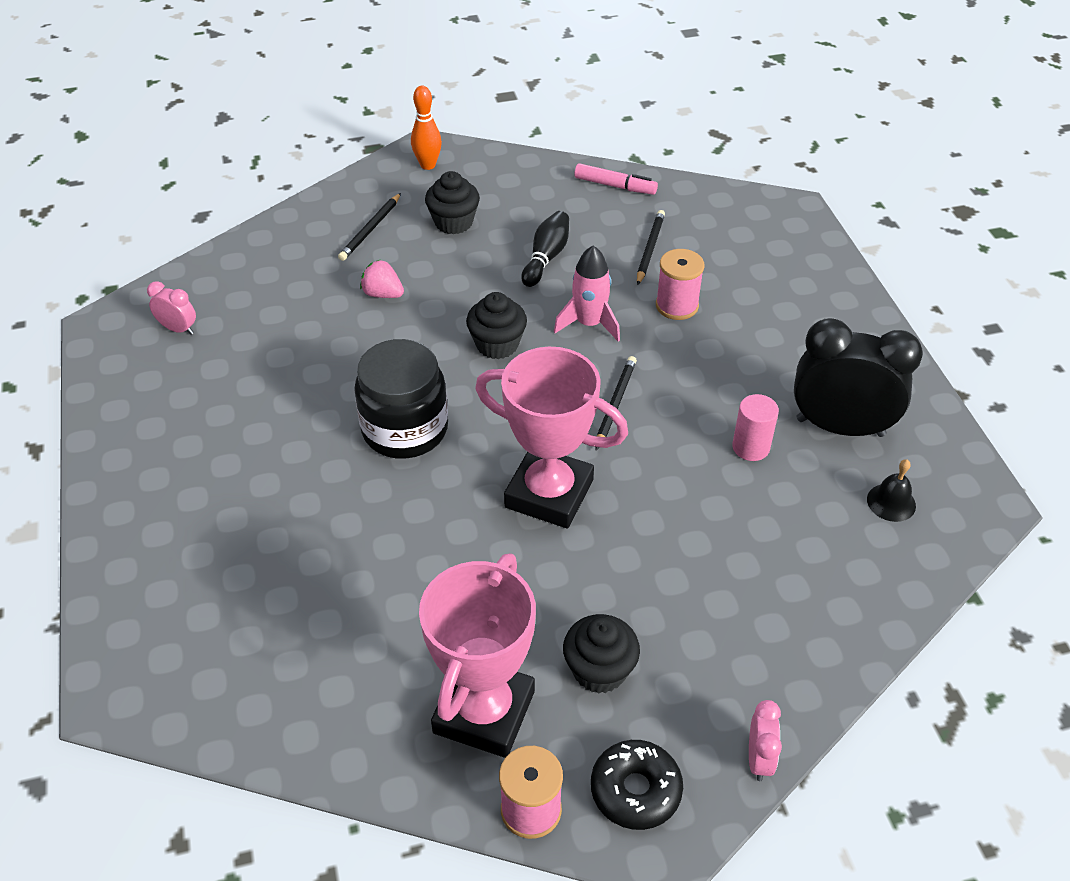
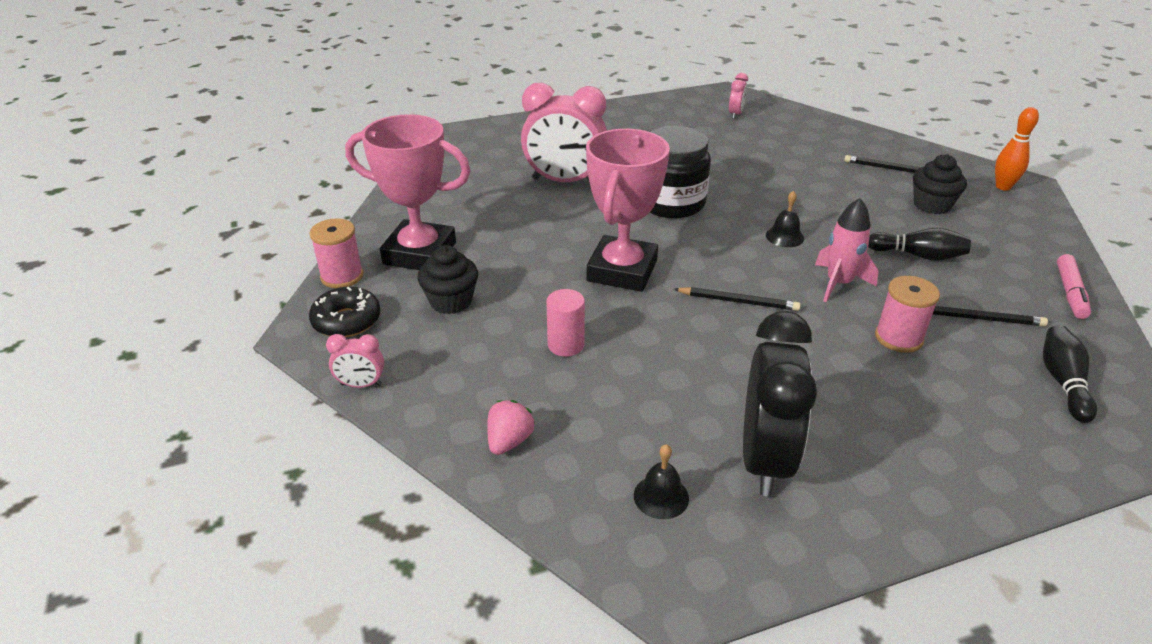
camera: 85 degrees right, 10 degrees down
(321, 535) = (564, 181): none -> pink clock
(383, 294) = (816, 181): pink strawberry -> pink strawberry (509, 441)
(497, 344) = (784, 236): black cupcake -> black bell
(734, 231) = (1063, 382): none -> black bowling pin
(751, 447) = (711, 388): pink cylinder -> pink cylinder (566, 345)

